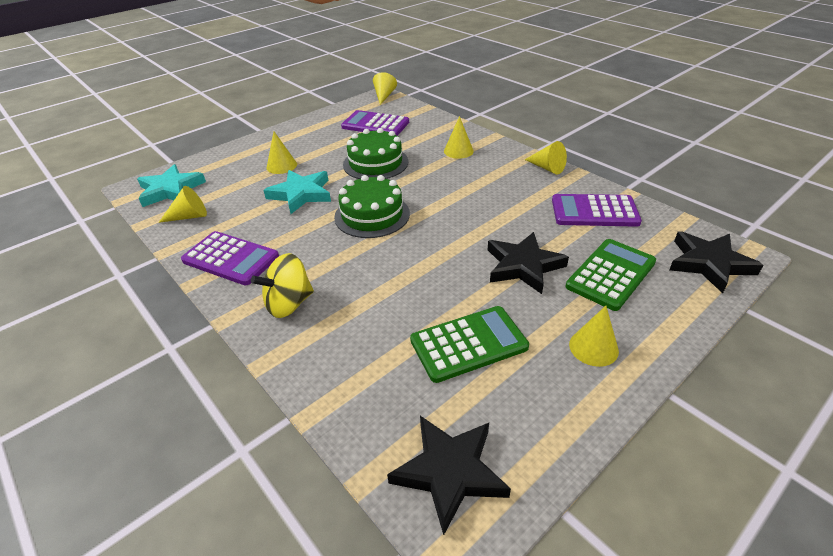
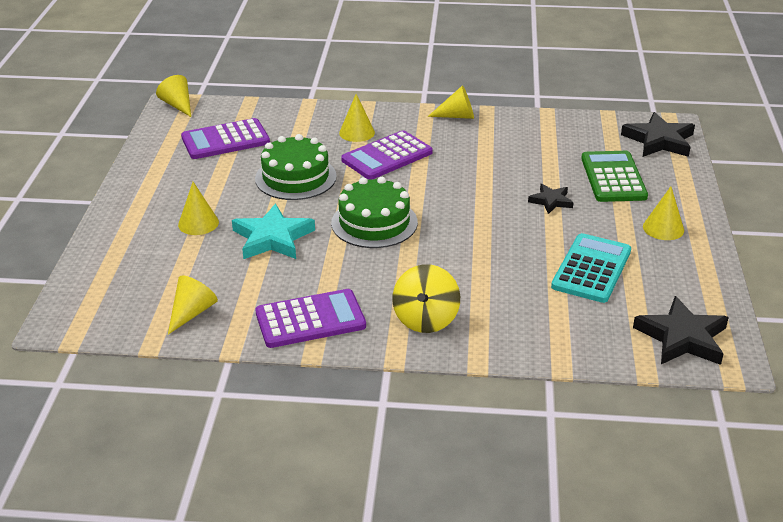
camera: 45 degrees left, 5 degrees down
(171, 190) = (113, 303): turquoise star -> none
(468, 344) = (591, 269): green calculator -> turquoise calculator
(523, 266) = (551, 201): black star -> black star, size x0.56
(594, 211) = (542, 137): purple calculator -> purple calculator (387, 156)

